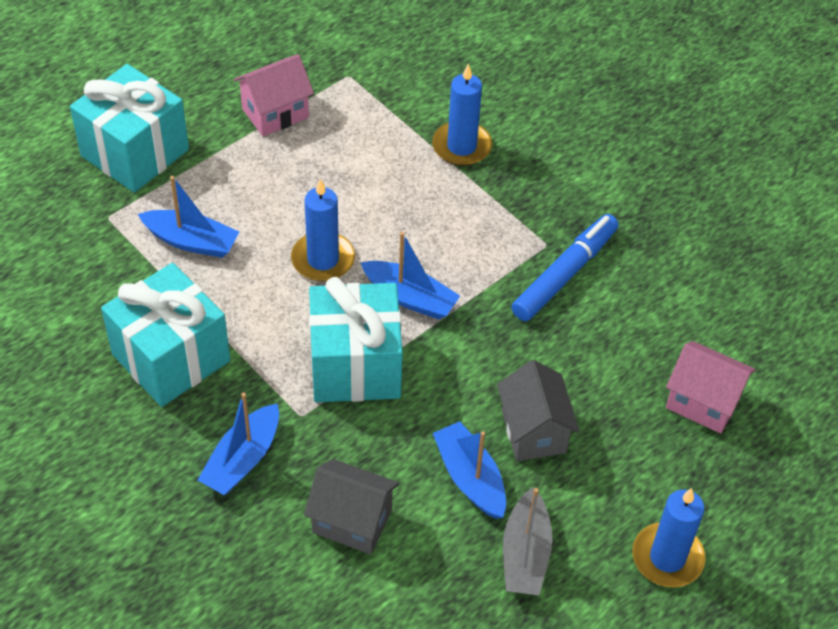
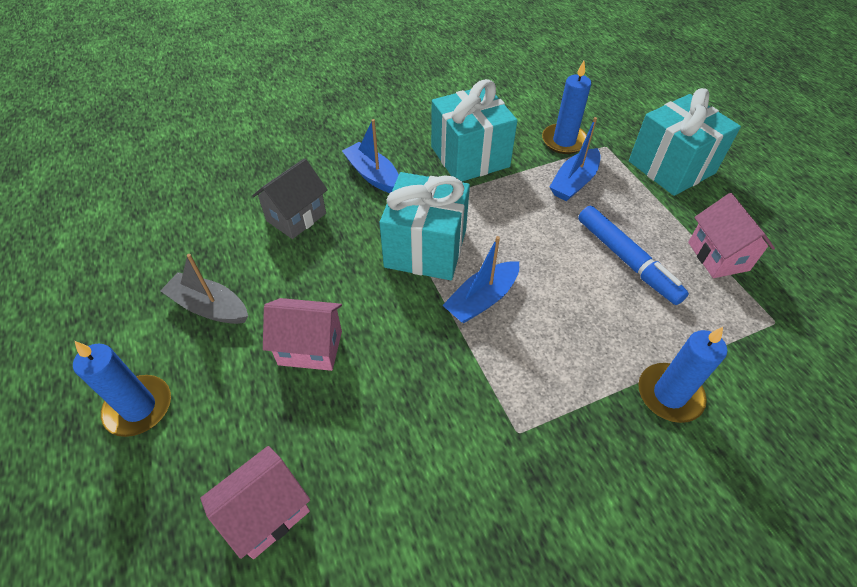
camera: 110 degrees right, 0 degrees up
(323, 259) = (539, 252): blue candle -> blue candle (564, 141)
(470, 478) = (292, 291): blue boat -> none
(533, 431) = (310, 348): grey house -> pink house
(565, 274) = (474, 436): blue marker -> blue marker (626, 260)

